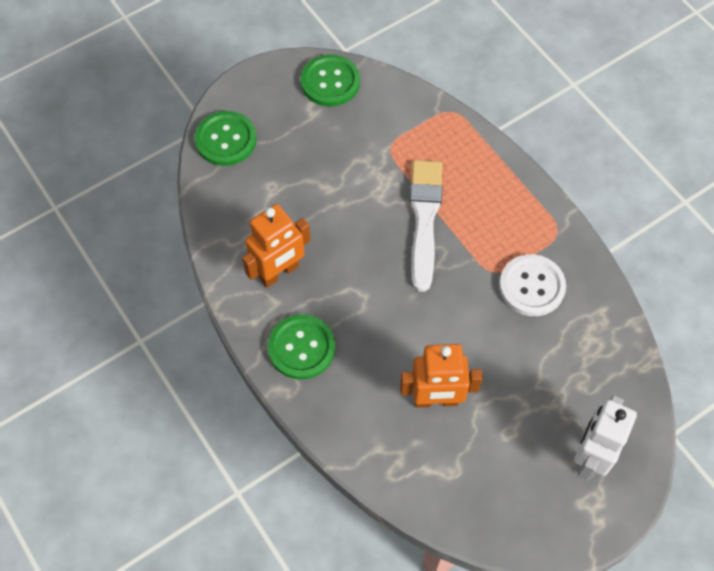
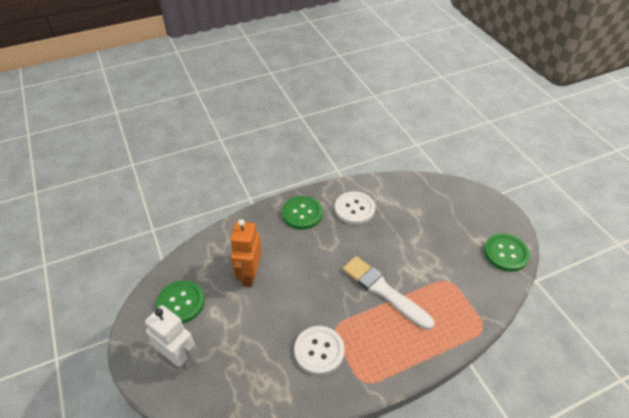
camera: 100 degrees right, 15 degrees down
(226, 140) = (454, 193): green button -> green button (181, 303)
(279, 272) = (354, 209): orange robot -> white button
(424, 220) = (384, 291): white brush -> white brush turned 150 degrees counterclockwise

